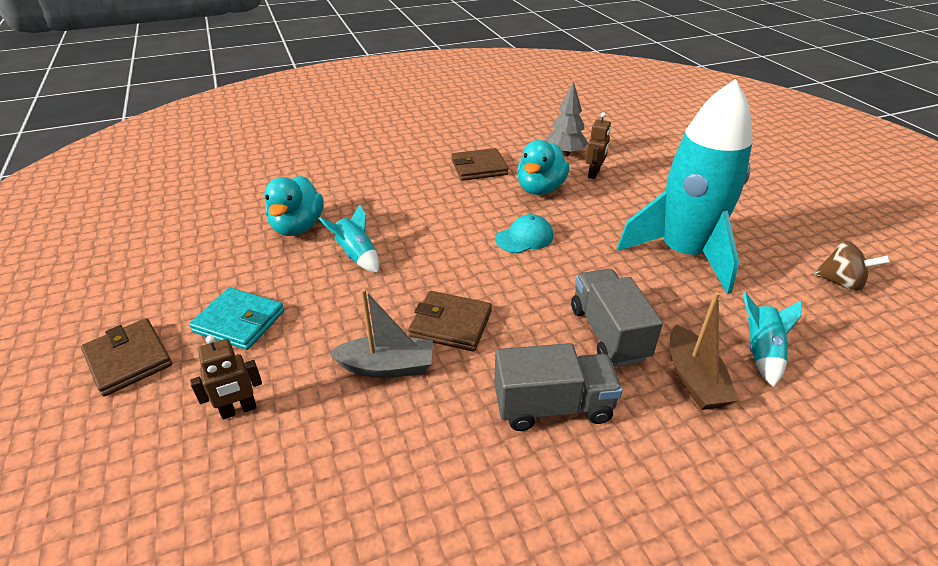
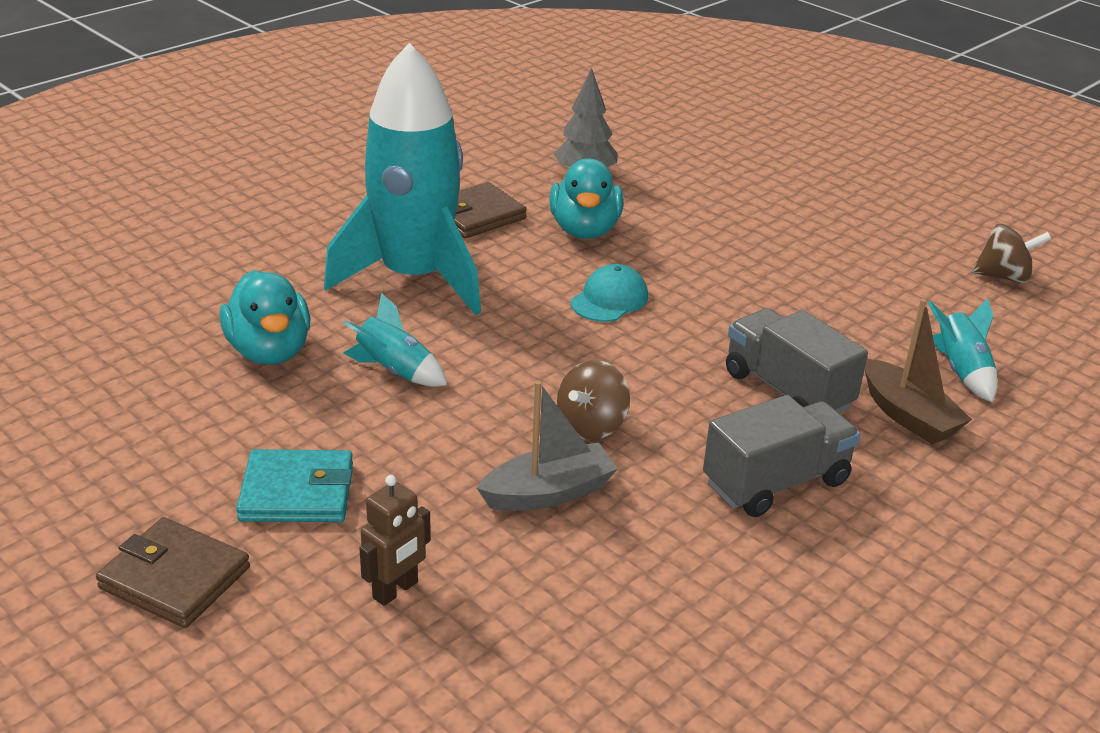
camera: 25 degrees left, 5 degrees down
(451, 324) = (591, 425): brown wallet -> brown spinning top
(594, 174) = (643, 196): brown robot -> none
(683, 253) = (817, 279): turquoise rocket -> turquoise rocket (415, 277)

